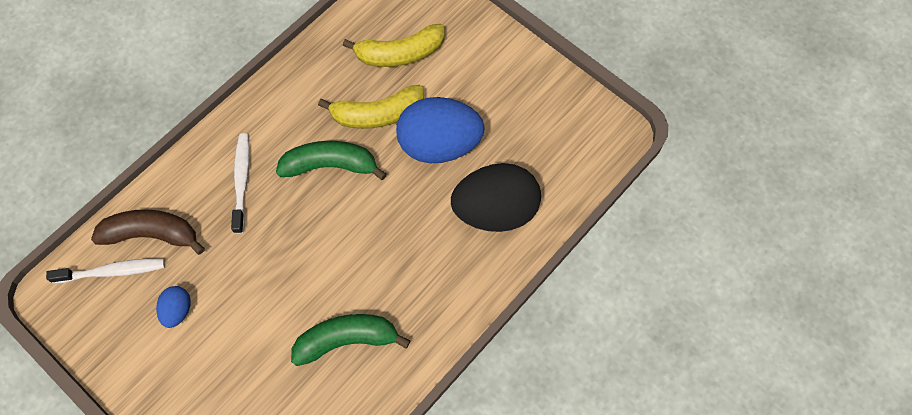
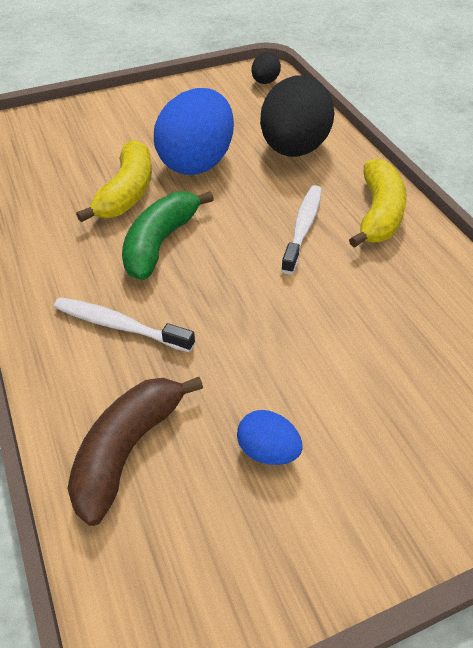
camera: 65 degrees left, 20 degrees down
(113, 271) = (155, 524): white toothbrush -> white toothbrush (303, 228)
(347, 340) = (388, 289): green banana -> none
(400, 54) = (71, 159): yellow banana -> yellow banana (378, 214)
(597, 143) = (265, 82): none -> black egg

